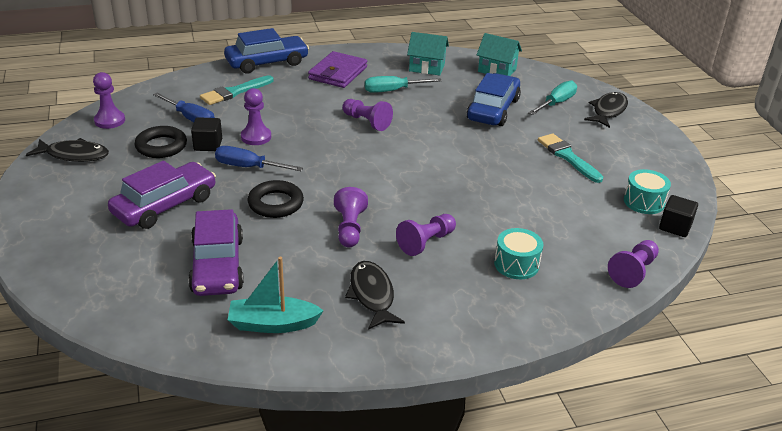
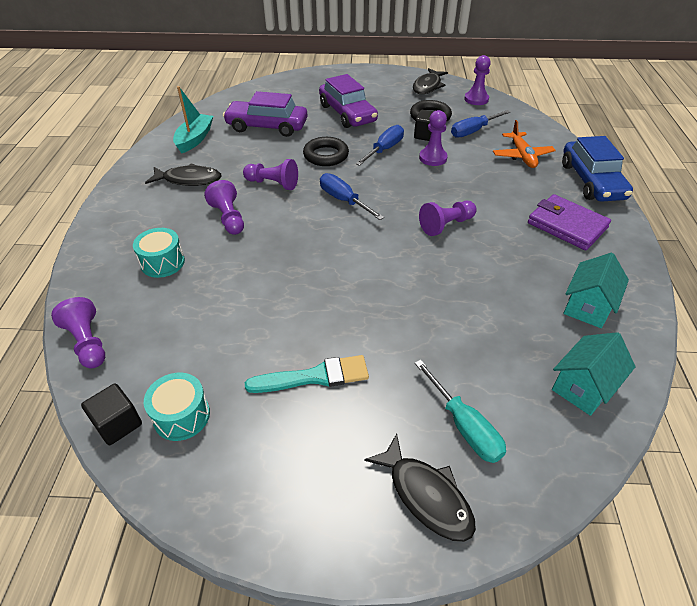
camera: 110 degrees right, 10 degrees up
(234, 92) = (522, 156): turquoise brush -> orange plane
(357, 177) = (344, 200): none -> blue screwdriver
(393, 90) = (519, 260): turquoise screwdriver -> none
(493, 109) = (456, 340): blue car -> none

